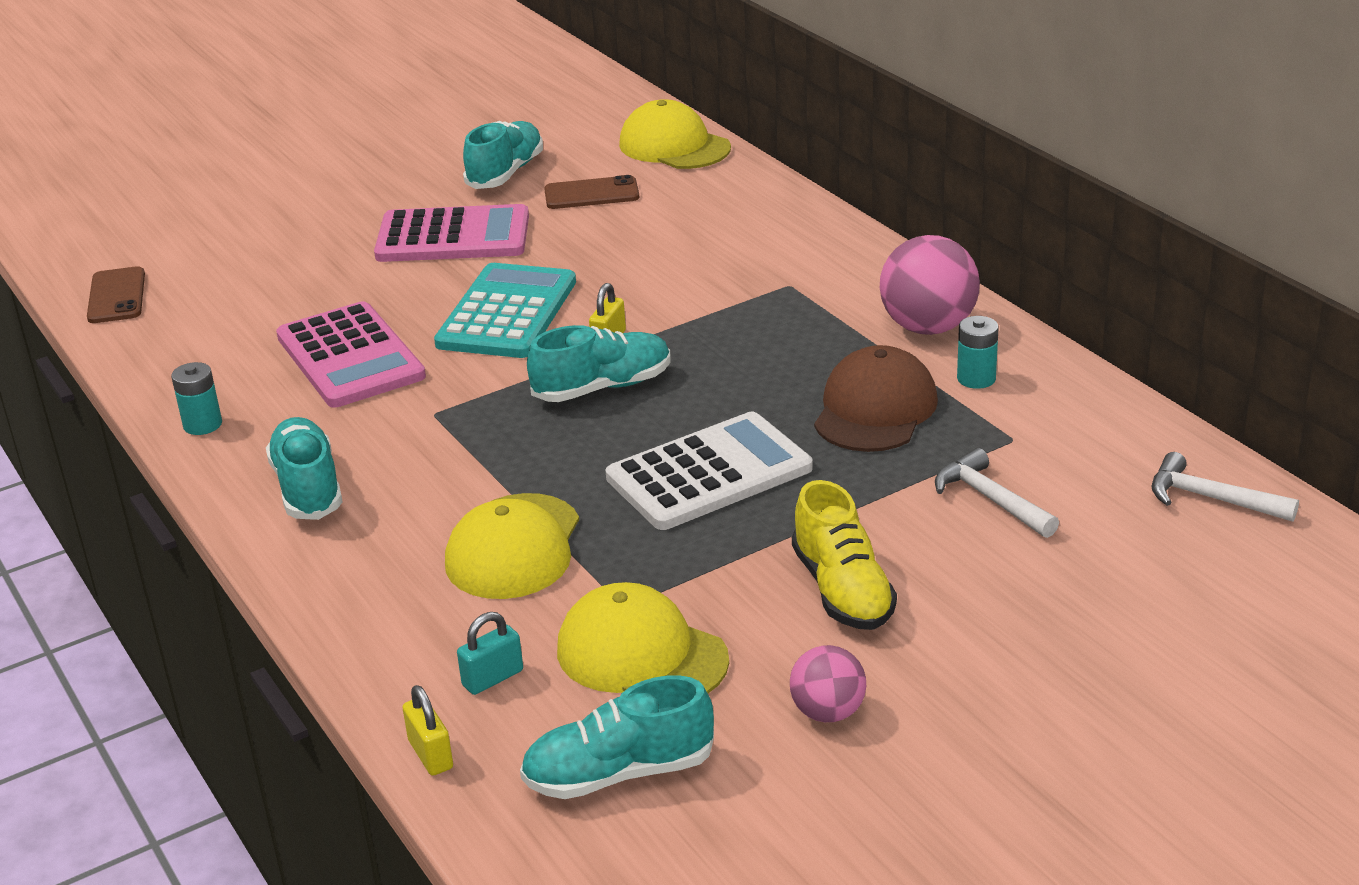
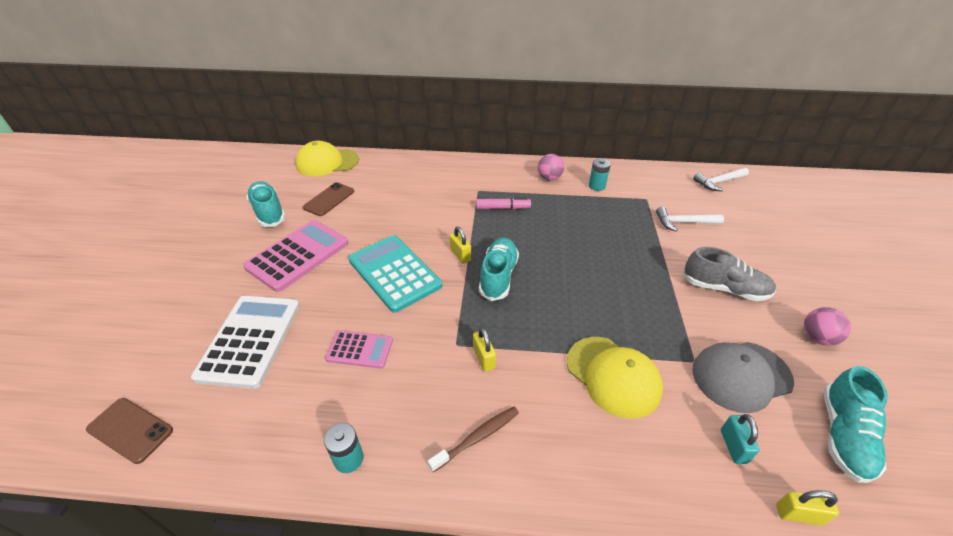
camera: 55 degrees left, 10 degrees up
(308, 488) = (477, 438): turquoise shoe -> brown toothbrush
(350, 357) = (360, 350): pink calculator -> pink calculator, size x0.55
(433, 442) = (484, 358): none -> yellow padlock
(641, 654) = (741, 376): yellow cap -> grey cap
(709, 473) = (602, 280): white calculator -> white calculator (250, 340)
(773, 324) = (502, 208): none -> pink marker
(842, 590) = (724, 288): yellow shoe -> grey shoe
(875, 409) = (595, 216): brown cap -> none
(928, 327) = (549, 178): pink ball -> pink ball, size x0.59

